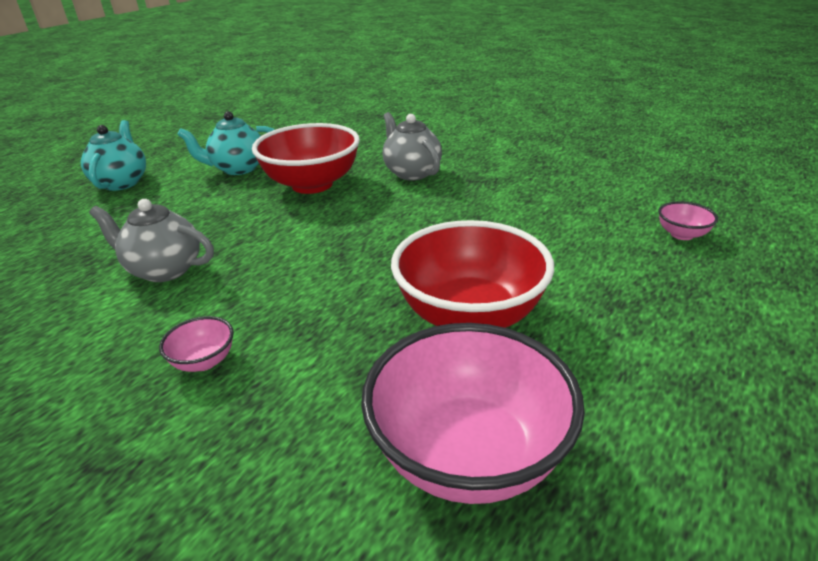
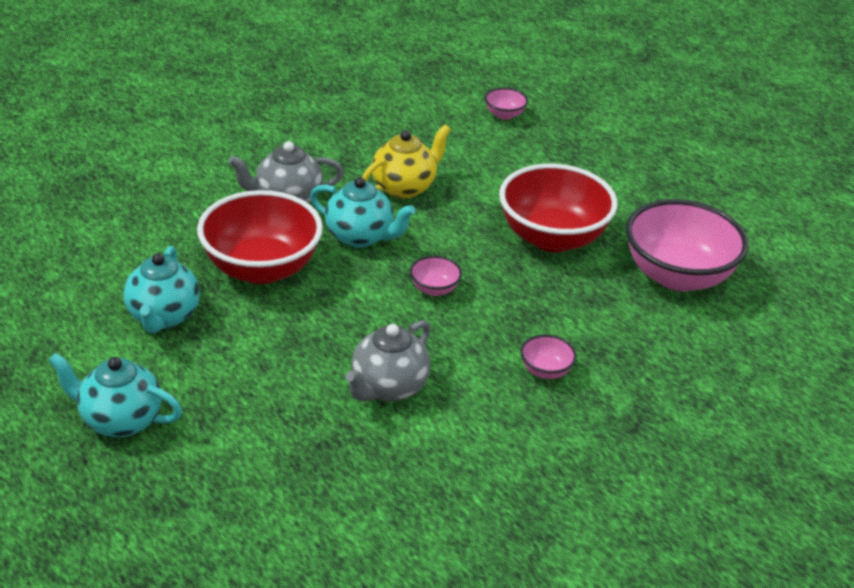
camera: 75 degrees left, 5 degrees up
(324, 261) = (434, 289): none -> pink bowl
(383, 210) = (360, 237): none -> turquoise teapot
(480, 212) = (404, 187): none -> yellow teapot

